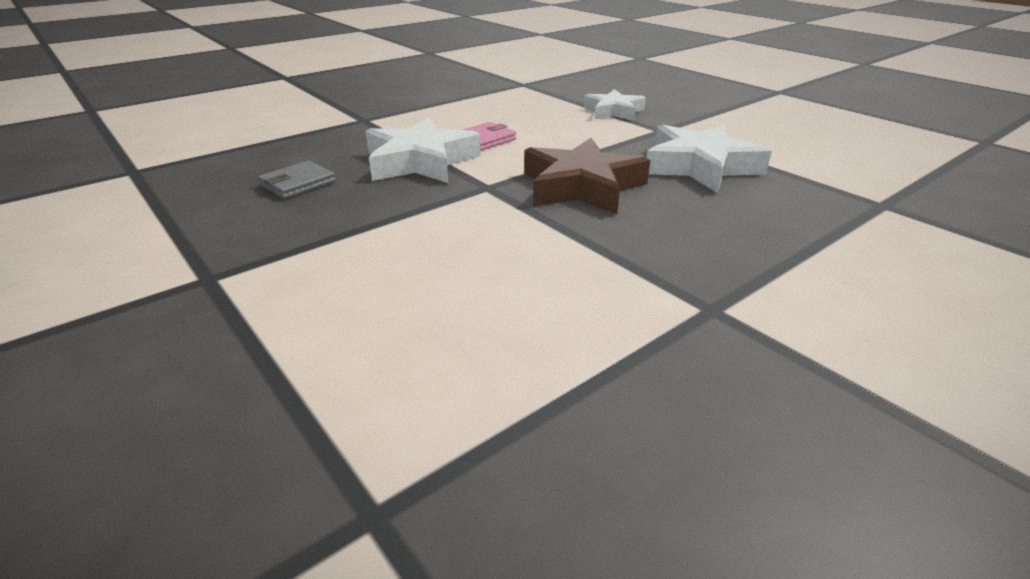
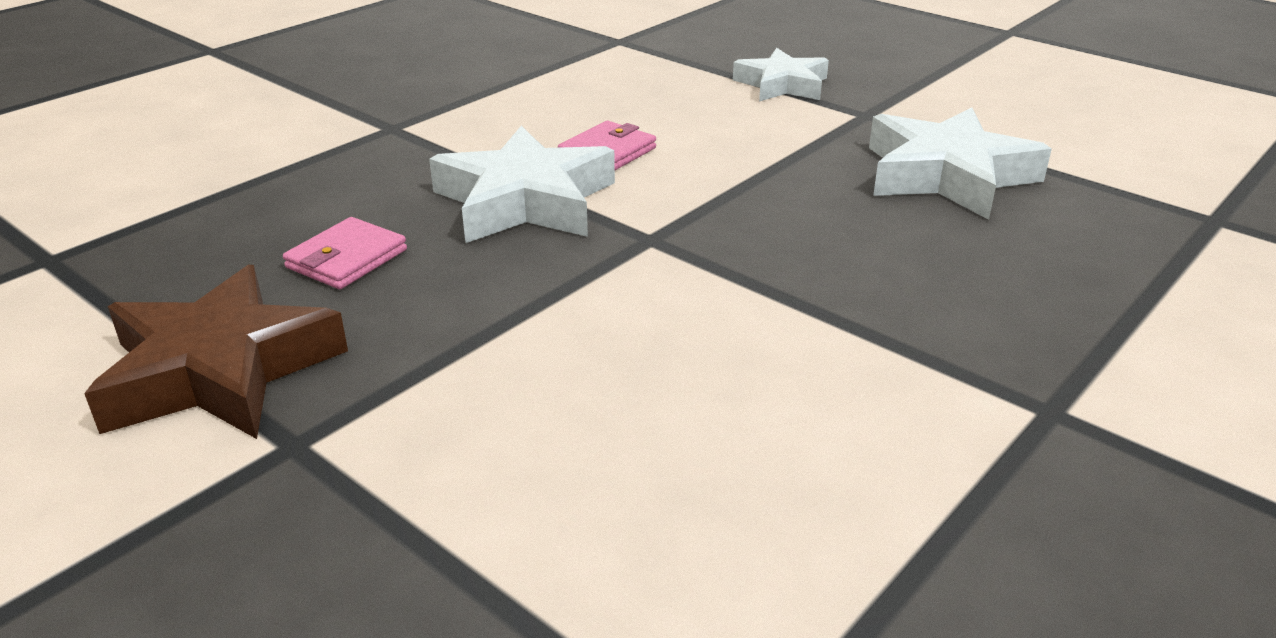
camera: 10 degrees left, 0 degrees up
(297, 183) = (346, 259): grey wallet -> pink wallet
(581, 186) = (791, 225): brown star -> brown star (219, 370)

